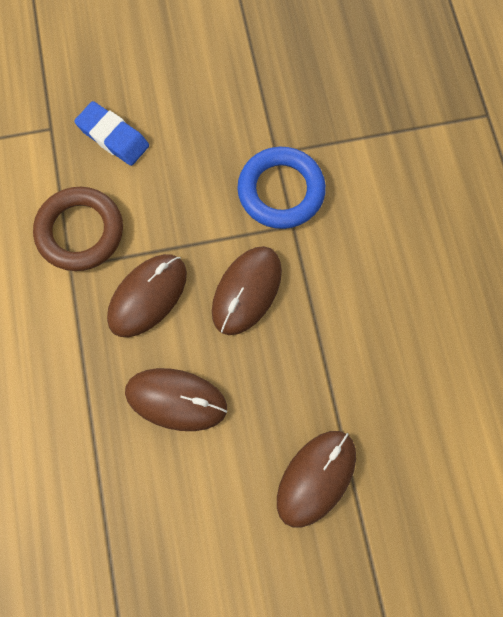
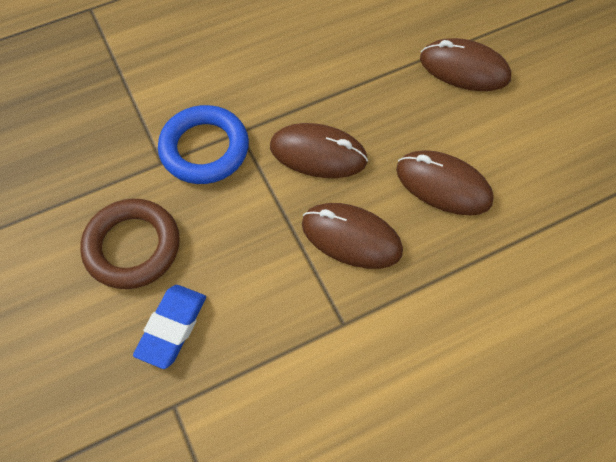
camera: 105 degrees left, 10 degrees down
(80, 232) = (300, 326): brown ring -> brown ring (132, 247)
(176, 400) = (443, 185): brown mouse -> brown mouse turned 60 degrees counterclockwise

